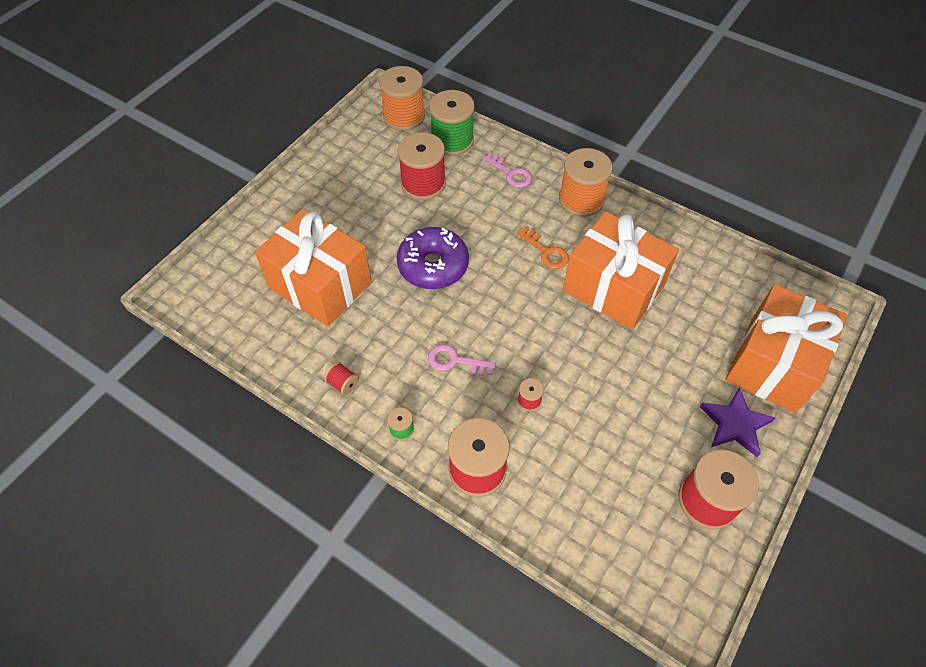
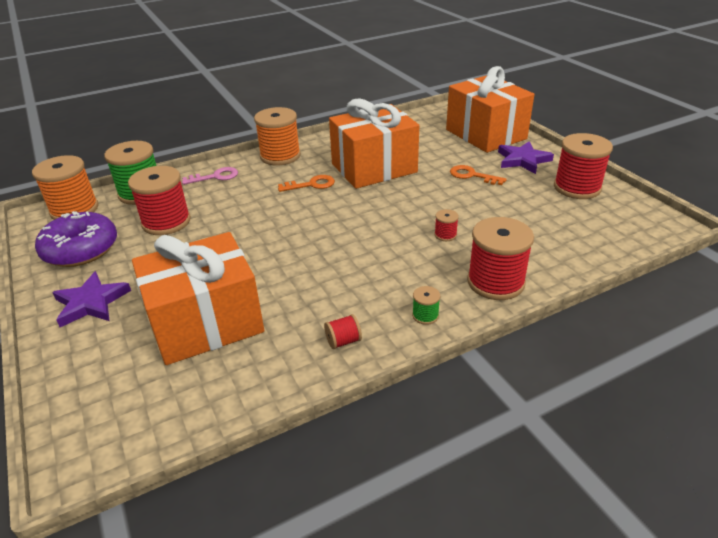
camera: 60 degrees left, 20 degrees down
(307, 205) = (91, 302): none -> purple star
(433, 265) = (263, 243): purple donut -> purple donut (81, 250)
(455, 361) = (376, 261): pink key -> none
(660, 384) = (472, 175): none -> orange key

